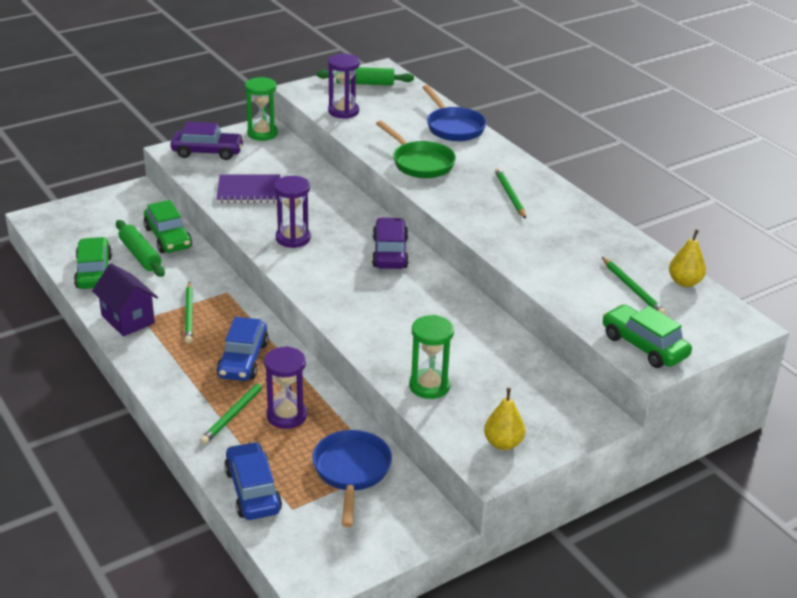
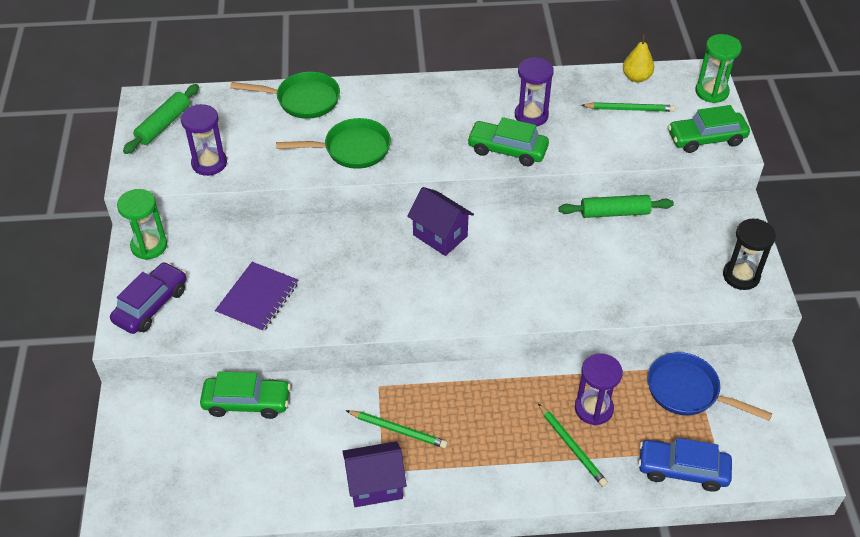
camera: 60 degrees left, 15 degrees up
(94, 272) = (268, 490): green car -> green car (507, 150)
(140, 255) = (263, 437): green rolling pin -> green rolling pin (614, 212)
(243, 360) = (496, 412): blue car -> none
(293, 238) = (370, 296): purple hourglass -> purple hourglass (531, 115)
(390, 253) = (440, 235): purple car -> purple house
(429, 386) = (649, 290): green hourglass -> green hourglass (711, 92)
(453, 127) = (303, 100): blue pan -> green pan
(503, 443) = (741, 276): yellow pear -> black hourglass
(510, 195) = (448, 115): green pencil -> none

